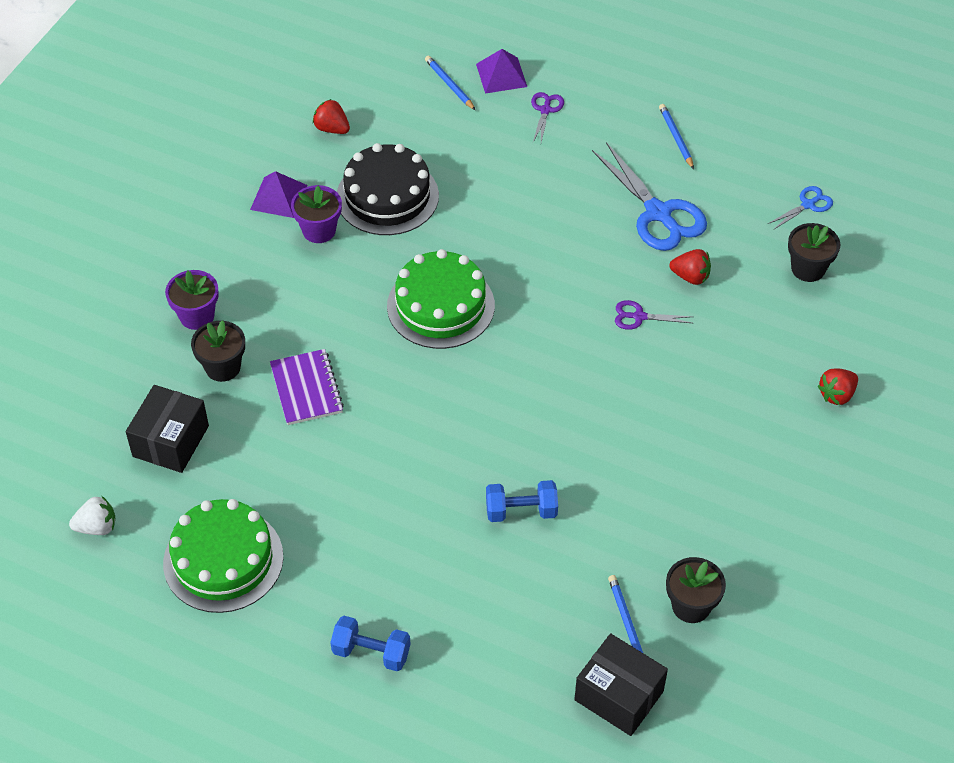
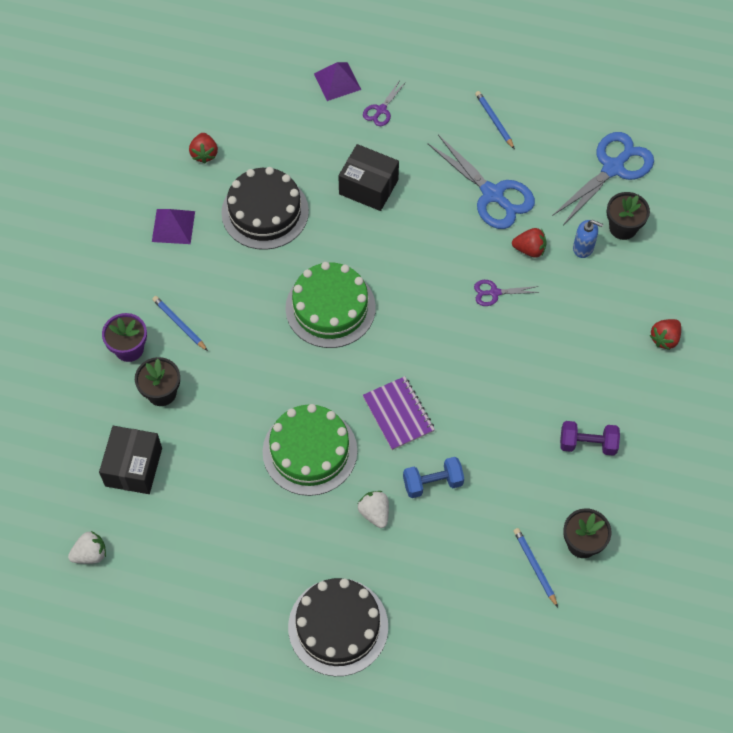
camera: 10 degrees left, 10 degrees up
(223, 560) = (201, 566): green cake -> green cake (309, 451)
(306, 389) = (235, 401): purple notebook -> purple notebook (398, 414)
(319, 230) = (214, 253): purple flower pot -> none
(332, 129) = (204, 154): red strawberry -> red strawberry turned 120 degrees counterclockwise
(371, 652) = (338, 626): blue dumbbell -> black cake
(444, 533) = (374, 513): none -> white strawberry
(449, 84) = (295, 97): blue pencil -> blue pencil (179, 324)
(545, 110) = (381, 110): purple scissors -> purple scissors turned 150 degrees counterclockwise
(619, 695) = (540, 630): black box -> black box (368, 187)
(719, 496) = (587, 444): none -> purple dumbbell
(756, 283) = (583, 248): none -> blue soap dispenser
(808, 205) = (613, 168): blue scissors -> blue scissors, size x2.04

